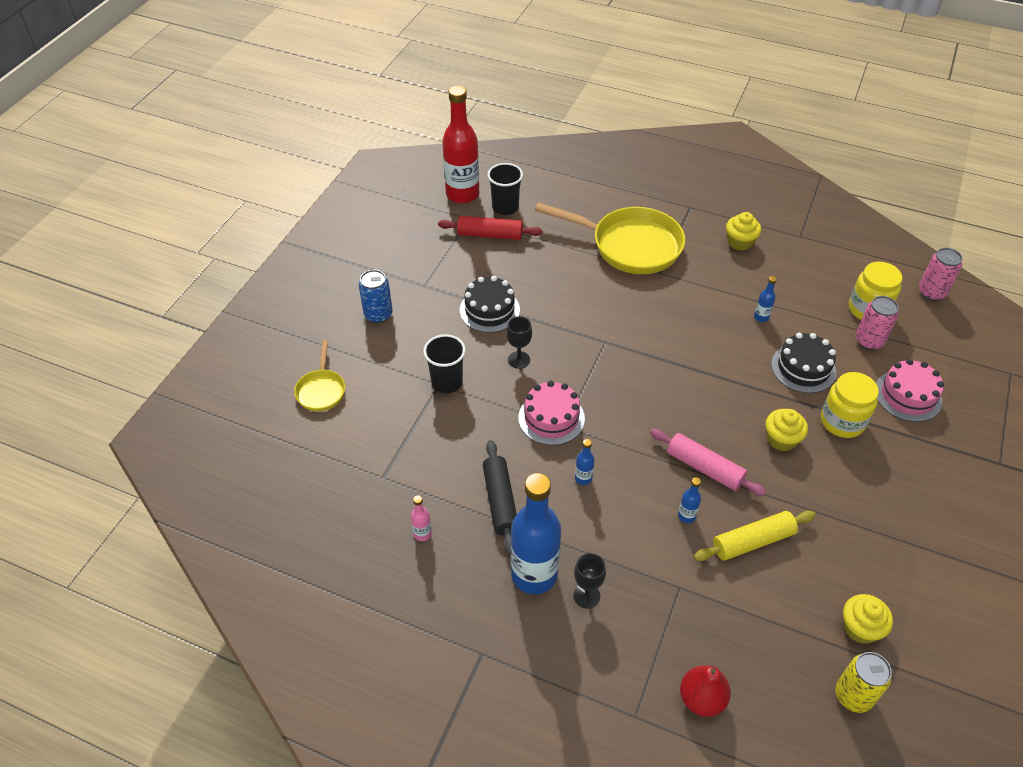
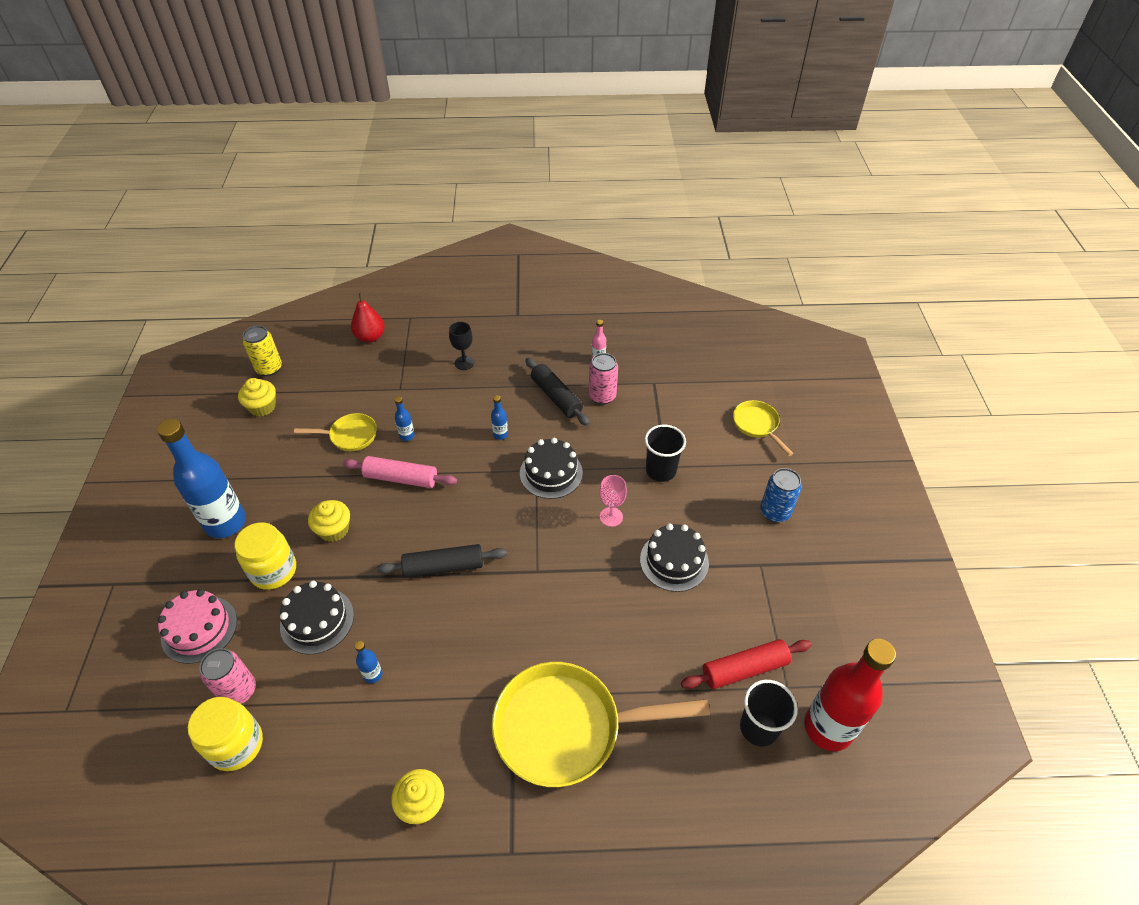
camera: 155 degrees right, 0 degrees up
(519, 360) = (611, 517): black goblet -> pink goblet
(534, 575) = (506, 362): blue bottle -> blue bottle (226, 523)
(551, 418) = (551, 473): pink cake -> black cake
(684, 371) = (444, 567): none -> black rolling pin
(752, 541) = (350, 436): yellow rolling pin -> yellow pan
(931, 292) = (142, 817): pink can -> pink can (602, 396)

